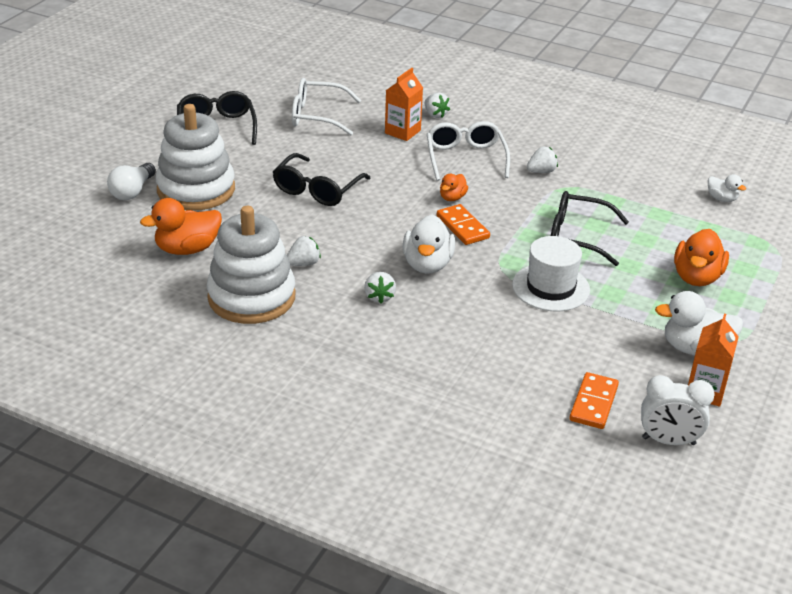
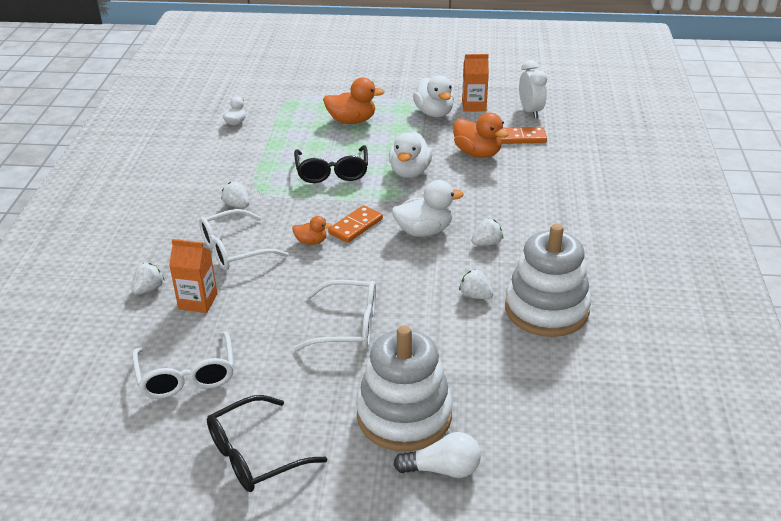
camera: 110 degrees left, 0 degrees up
(187, 249) = (512, 377): orange duck -> orange duck (477, 153)
(317, 190) = (348, 326): black glasses -> white glasses
(551, 287) = (410, 172): white hat -> white duck

